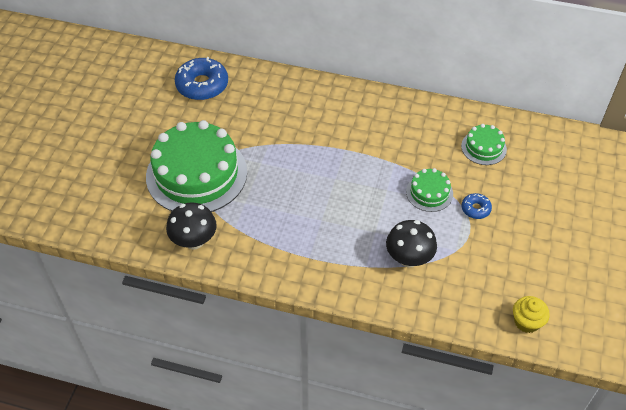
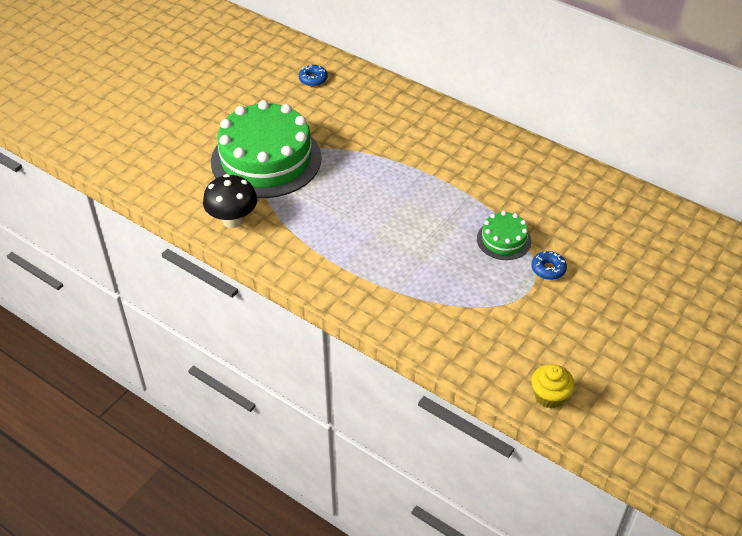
camera: 20 degrees right, 5 degrees down
(202, 85) = (313, 79): blue donut -> blue donut, size x0.50
(409, 259) = (448, 297): black mushroom -> none
(483, 147) = (588, 211): green cake -> none

